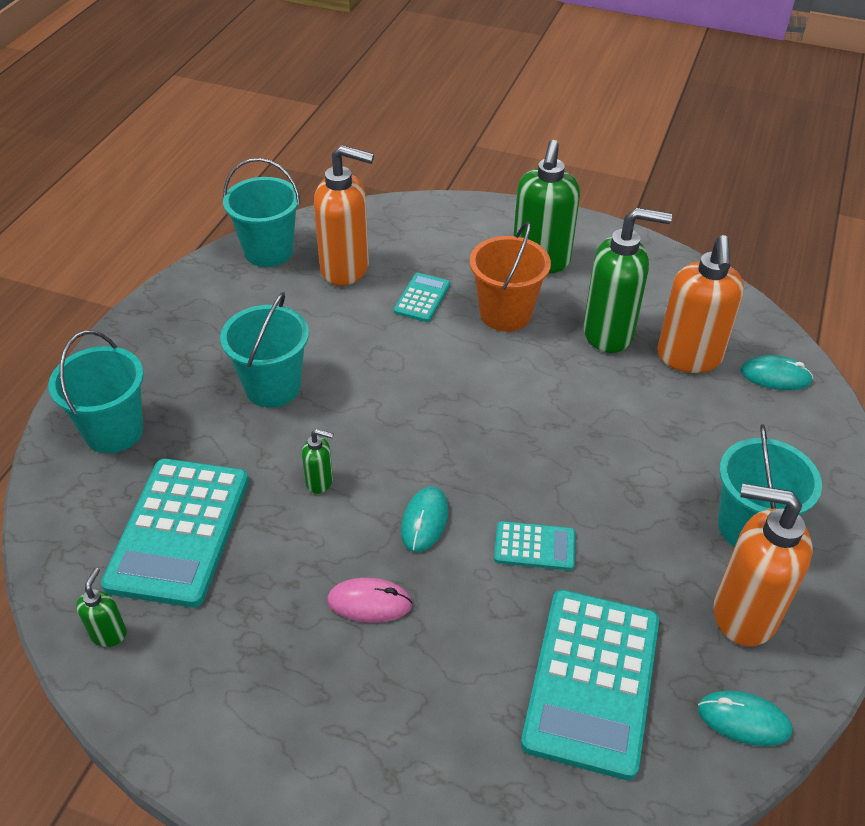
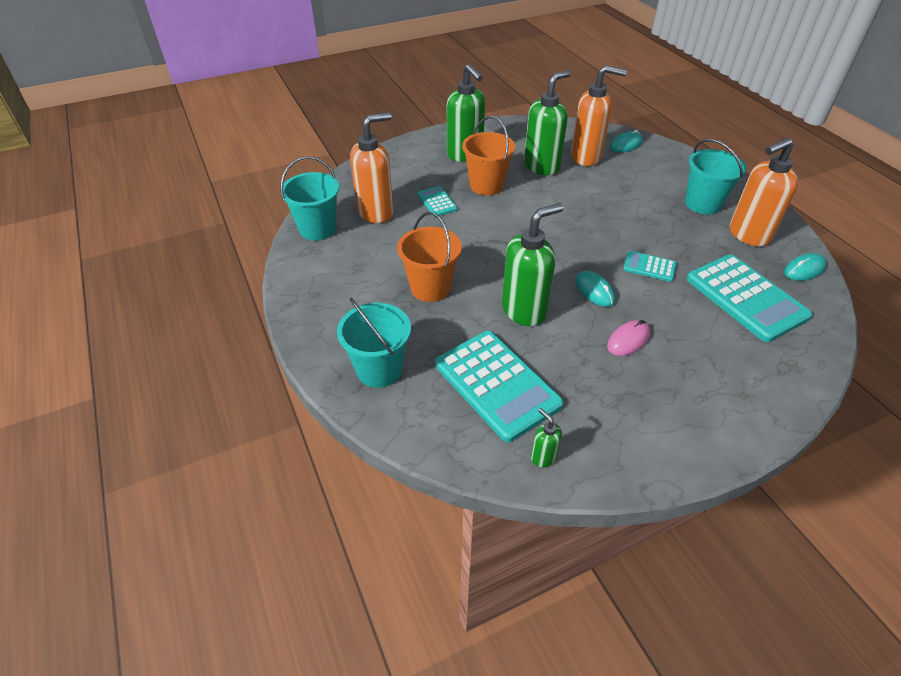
camera: 45 degrees left, 0 degrees up
(273, 387) = (430, 288): turquoise bucket -> orange bucket
(320, 482) = (524, 310): green soap dispenser -> green soap dispenser, size x2.20
(534, 546) = (649, 267): turquoise calculator -> turquoise calculator turned 120 degrees counterclockwise
(689, 358) = (586, 157): orange soap dispenser -> orange soap dispenser turned 45 degrees counterclockwise

